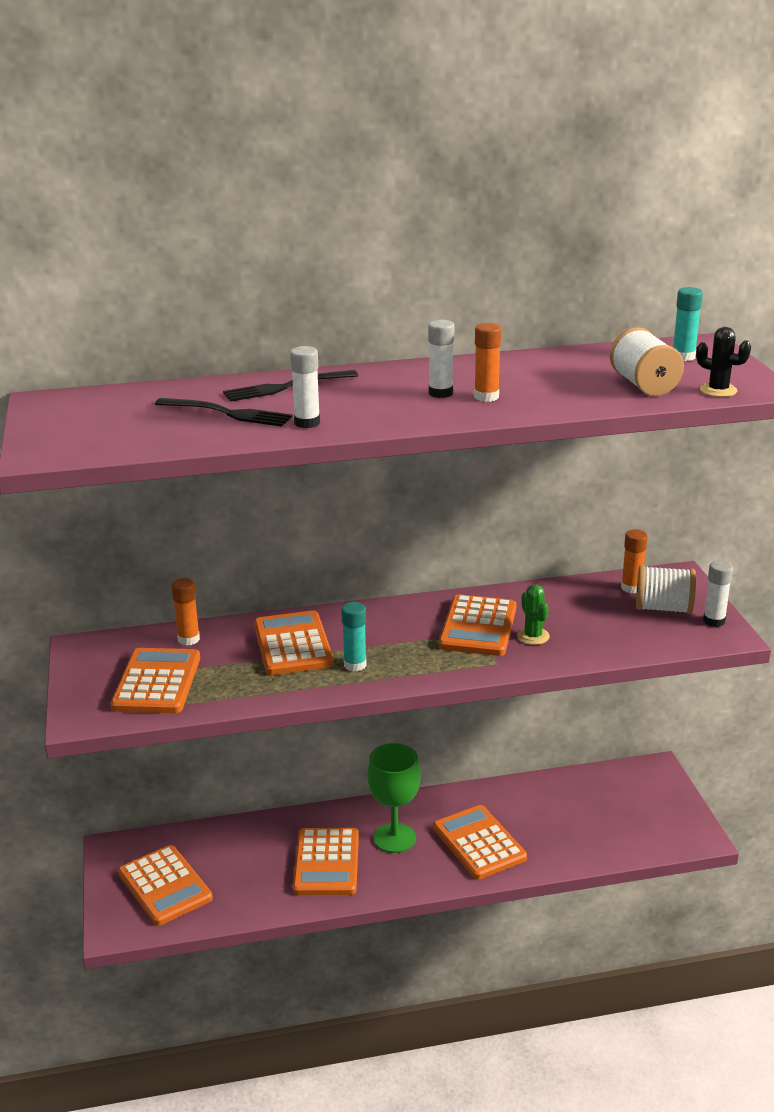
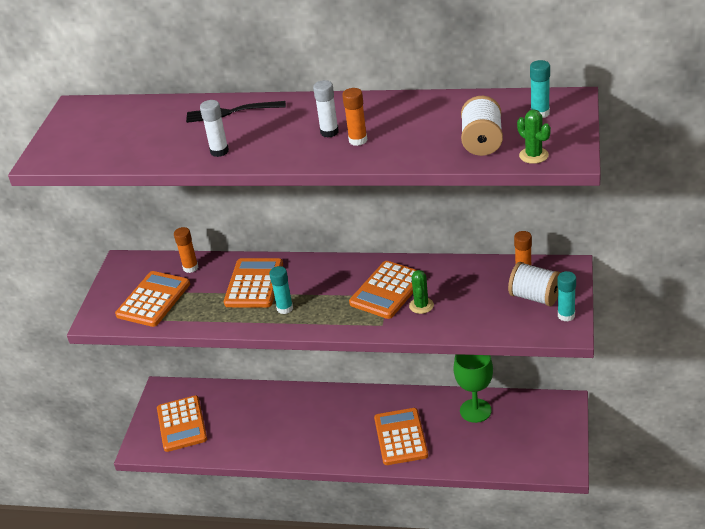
camera: 25 degrees right, 10 degrees up
(228, 413) = (176, 134): black fork -> none
(326, 862) = (290, 429): orange calculator -> none
(394, 838) = (345, 420): green goblet -> green goblet (475, 410)
(714, 621) = (566, 315): white glue stick -> turquoise glue stick
(718, 390) = (533, 155): black cactus -> green cactus

